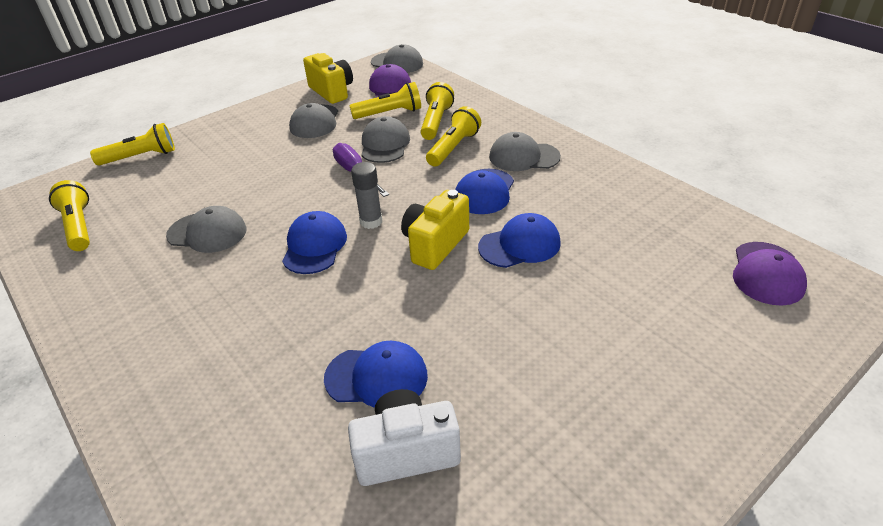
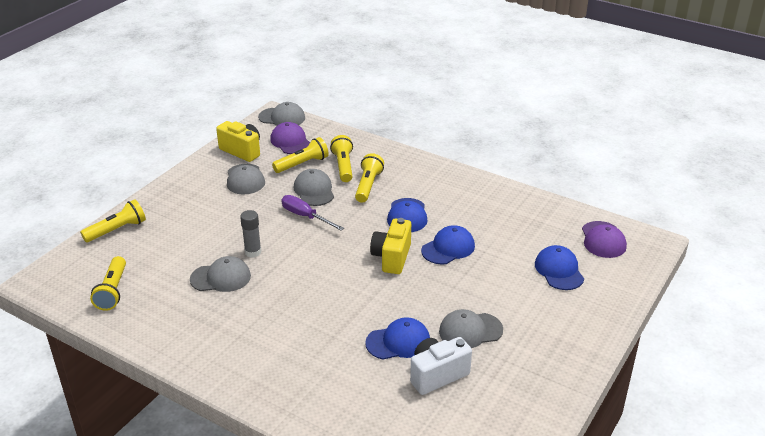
camera: 20 degrees left, 5 degrees down
(79, 226) = (112, 291): yellow flashlight -> yellow flashlight turned 135 degrees counterclockwise
(314, 246) = (308, 273): blue cap -> blue cap (559, 270)
(371, 221) = (338, 249): grey glue stick -> grey glue stick (253, 252)
(523, 157) = (423, 185): grey cap -> grey cap (470, 331)

